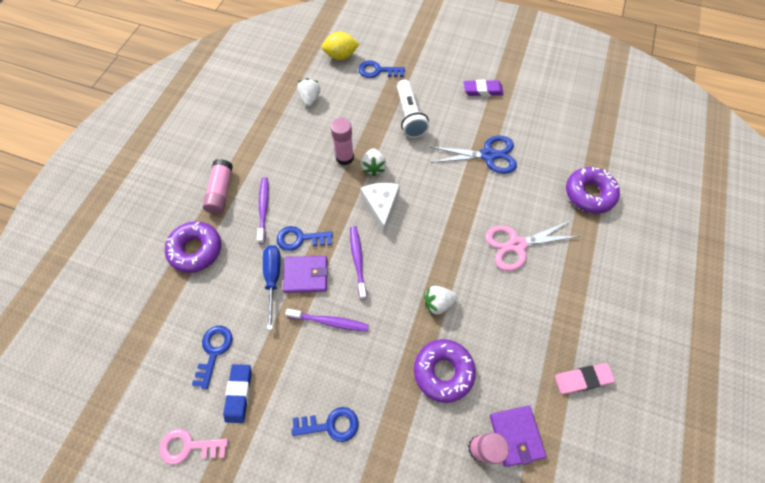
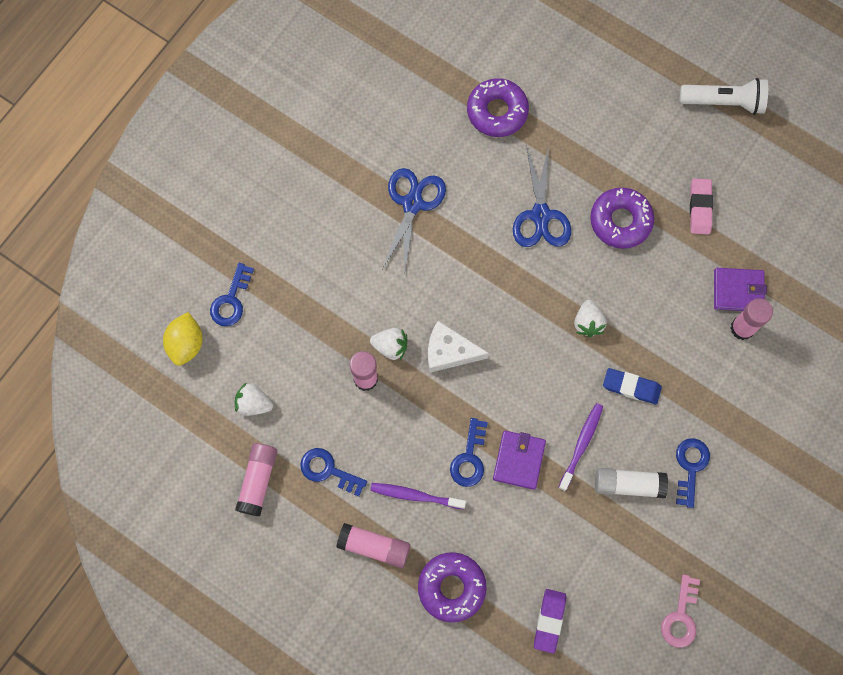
camera: 75 degrees left, 10 degrees up
(214, 351) = (585, 579): blue key -> blue key (328, 470)
(239, 393) = (638, 557): blue eraser -> blue eraser (631, 387)
(257, 114) = (258, 480): none -> pink glue stick
(273, 279) = (514, 499): blue screwdriver -> none
(303, 370) = (628, 484): none -> white glue stick
(358, 260) = (515, 397): purple toothbrush -> none
(410, 116) = (323, 279): white flashlight -> white flashlight (724, 102)
(443, 371) = (662, 340): purple donut -> purple donut (620, 221)
(482, 90) = (309, 175): purple eraser -> purple eraser (549, 621)
(517, 245) = (541, 215): pink scissors -> blue scissors

